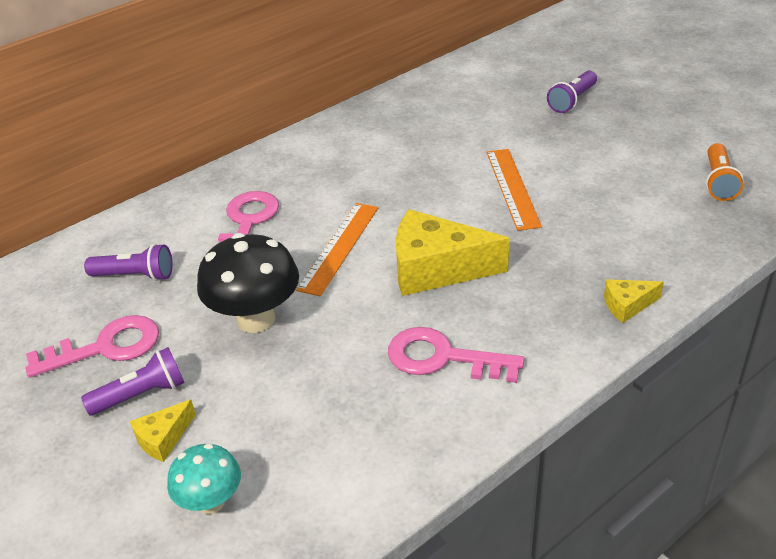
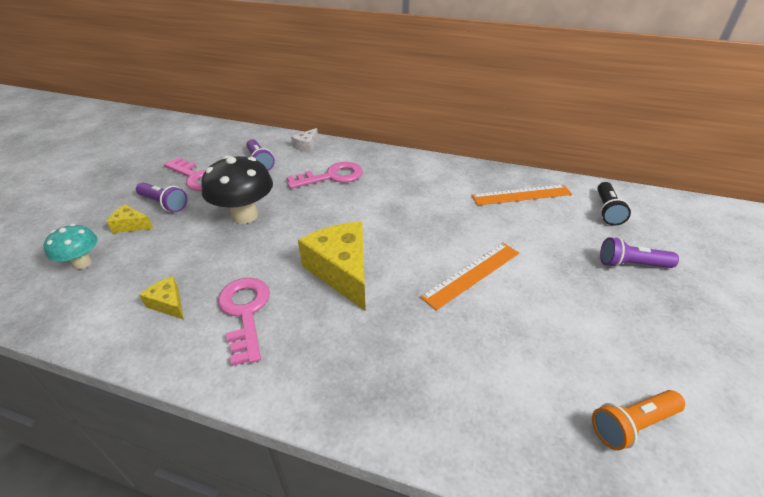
camera: 55 degrees right, 0 degrees up
(144, 222) = (306, 146): none -> white cheese
(339, 247) = (334, 219): orange ruler -> orange ruler (521, 195)
(495, 76) = (607, 211): none -> black flashlight
(627, 305) = (371, 410): yellow cheese -> yellow cheese (168, 303)

